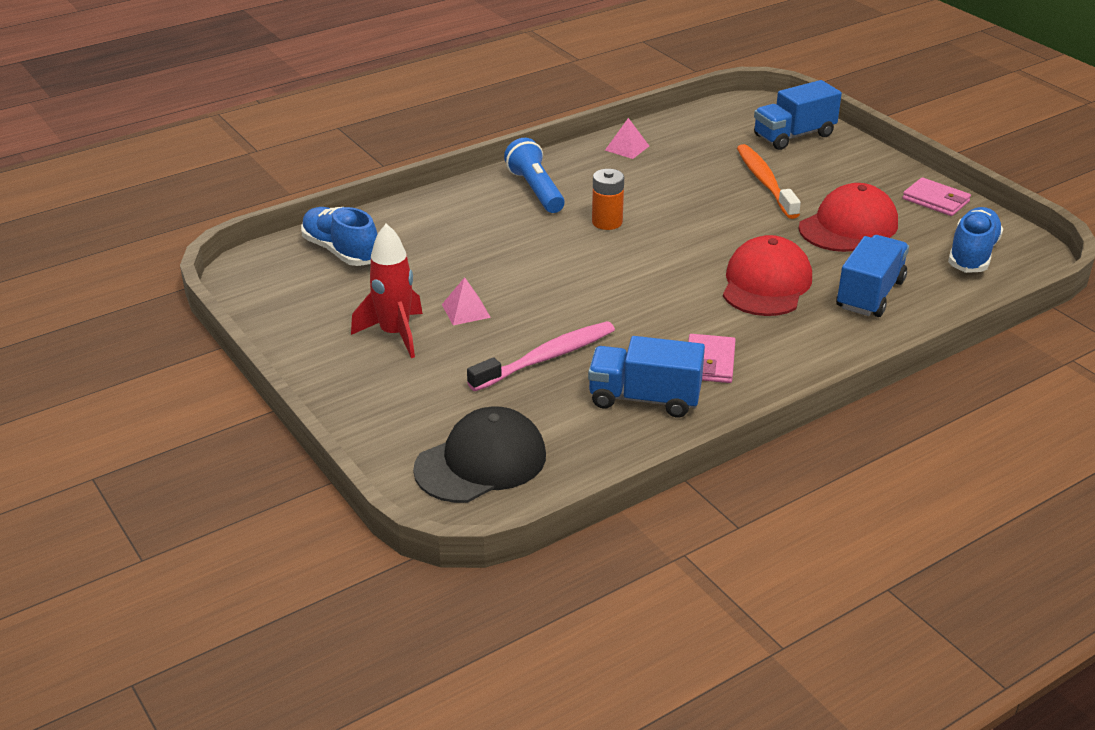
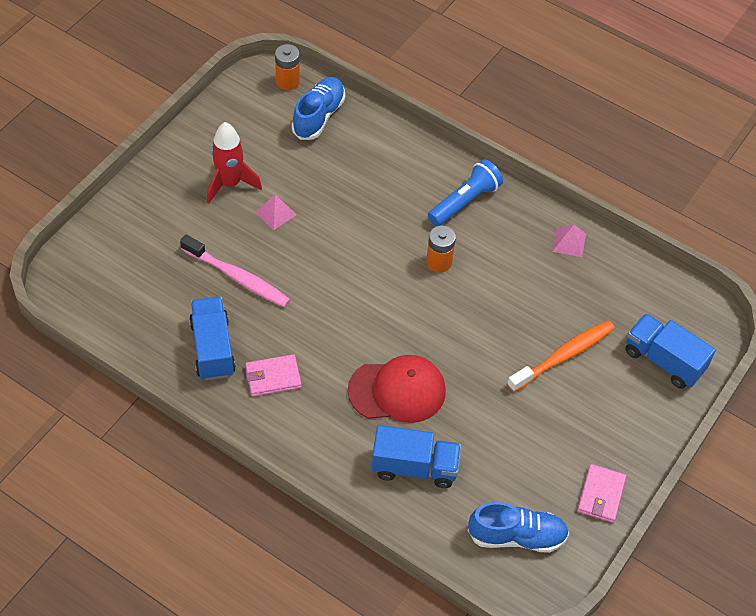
camera: 65 degrees right, 20 degrees up
(267, 261) = (287, 81): none -> orange battery
(481, 462) = (110, 277): black cap -> none
(848, 226) = (518, 433): red cap -> none

